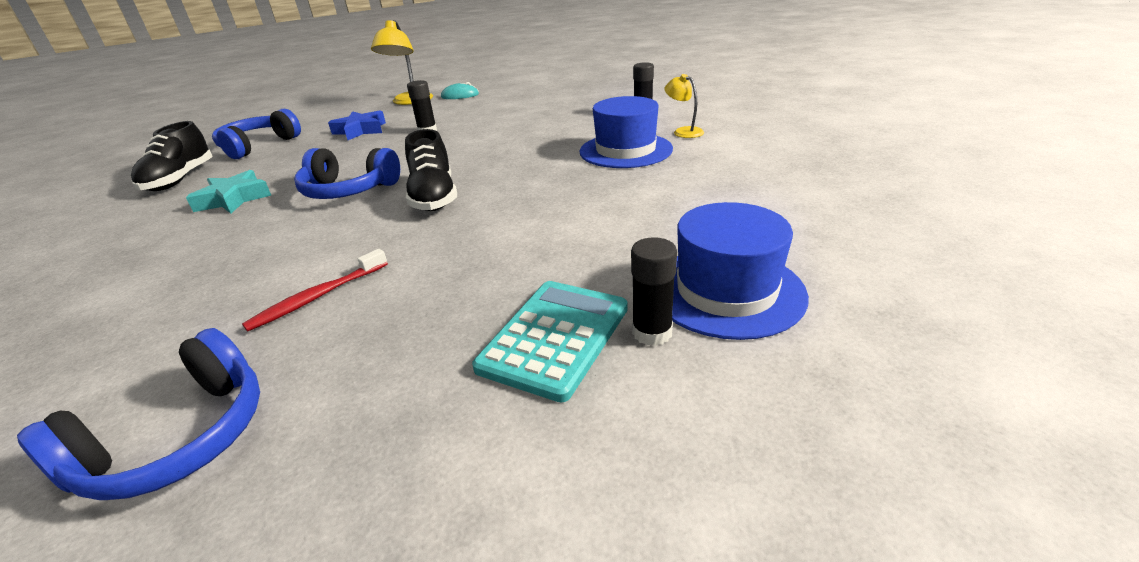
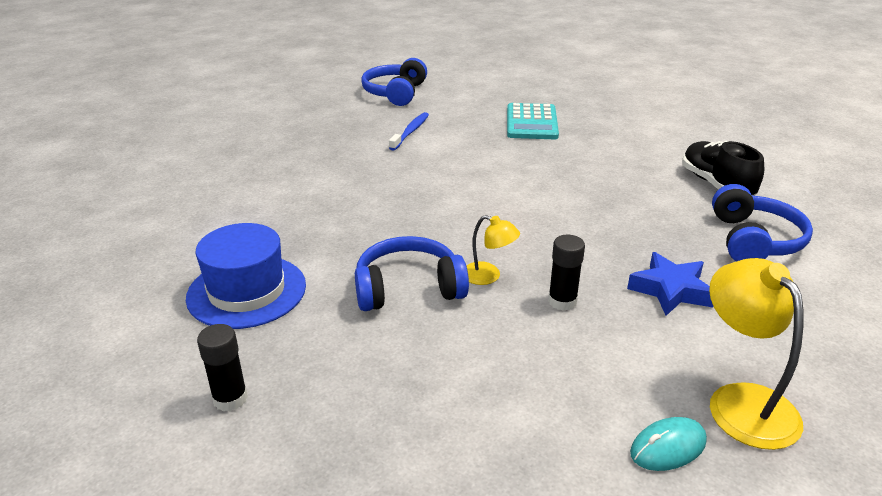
camera: 155 degrees right, 0 degrees up
(234, 199) = (606, 174): turquoise star -> none
(318, 297) = (410, 132): red toothbrush -> blue toothbrush
(348, 190) = (512, 196): blue headphones -> blue headphones (408, 288)
(434, 197) = (417, 200): black shoe -> none
(555, 337) = (261, 135): turquoise calculator -> turquoise calculator (531, 123)
(652, 332) = (211, 143): black glue stick -> none
(683, 131) = (165, 347): yellow lamp -> yellow lamp (488, 276)
(726, 291) = (166, 165): blue hat -> none

